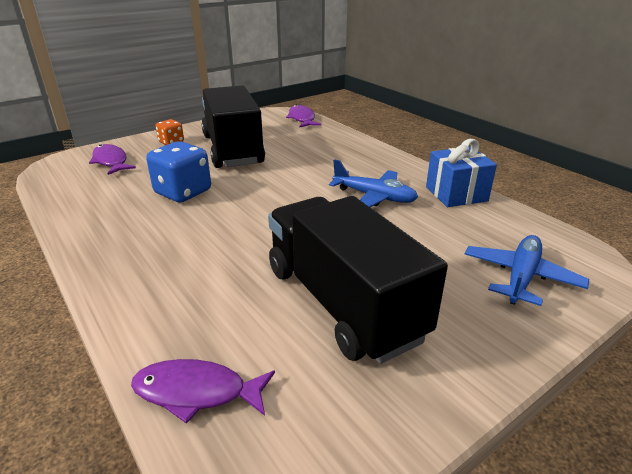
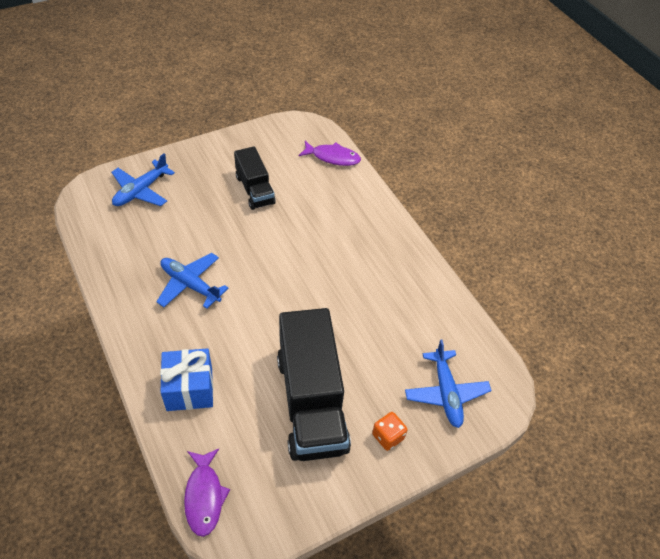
camera: 175 degrees left, 20 degrees up
(111, 161) = (446, 393): purple fish -> blue plane
(183, 192) = (358, 318): blue dice -> none
(342, 302) = (255, 190): black truck -> black truck, size x0.56
(456, 194) = (117, 278): blue gift -> blue gift (189, 389)

